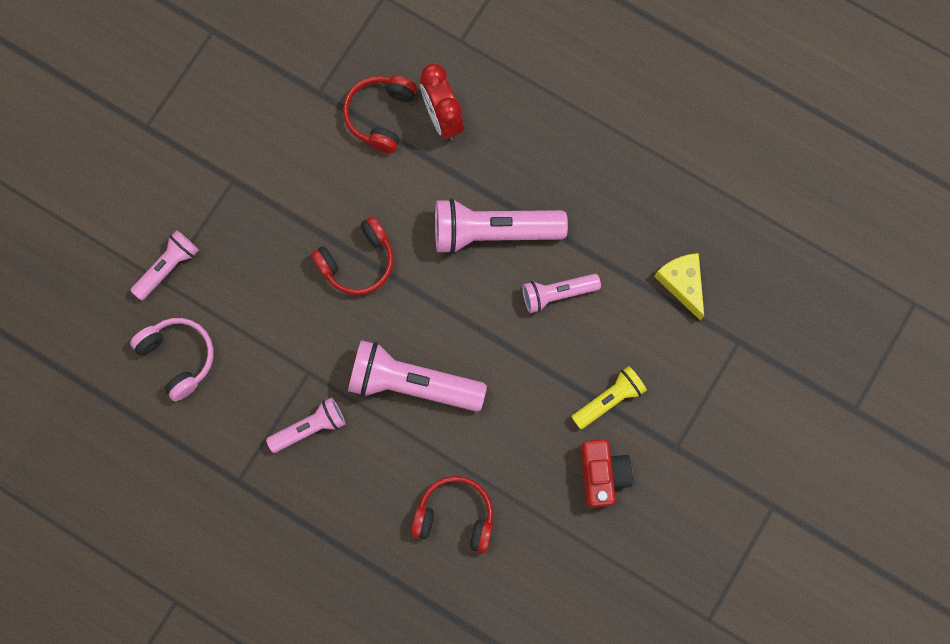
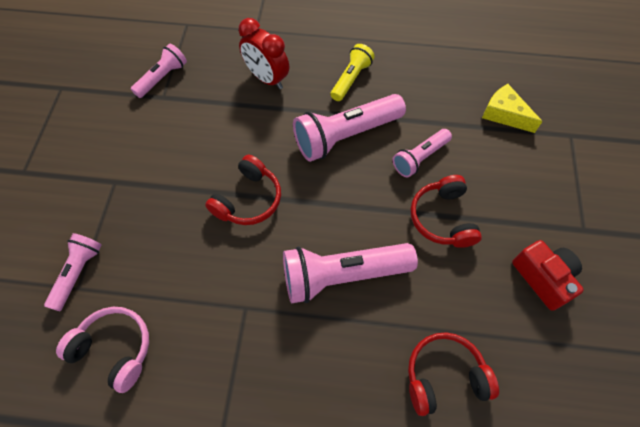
camera: 25 degrees left, 15 degrees down
(310, 427) = (269, 357): pink flashlight -> pink flashlight (162, 77)
(380, 115) = (219, 94): red headphones -> red headphones (442, 218)
(609, 399) = (508, 216): yellow flashlight -> yellow flashlight (351, 79)

